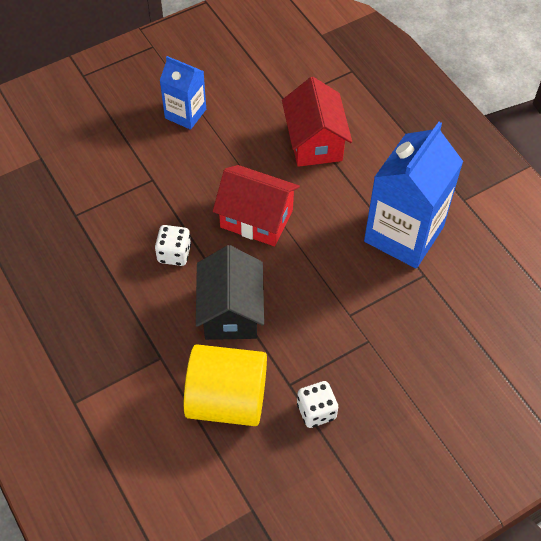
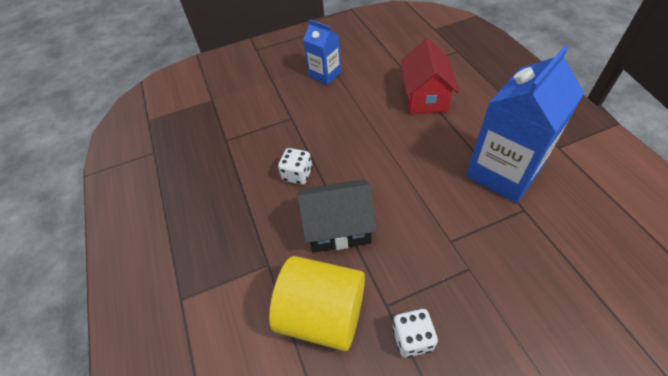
camera: 15 degrees right, 5 degrees down
(230, 311) = (338, 227): black house -> black house turned 75 degrees clockwise
(256, 218) = (371, 151): red house -> none

